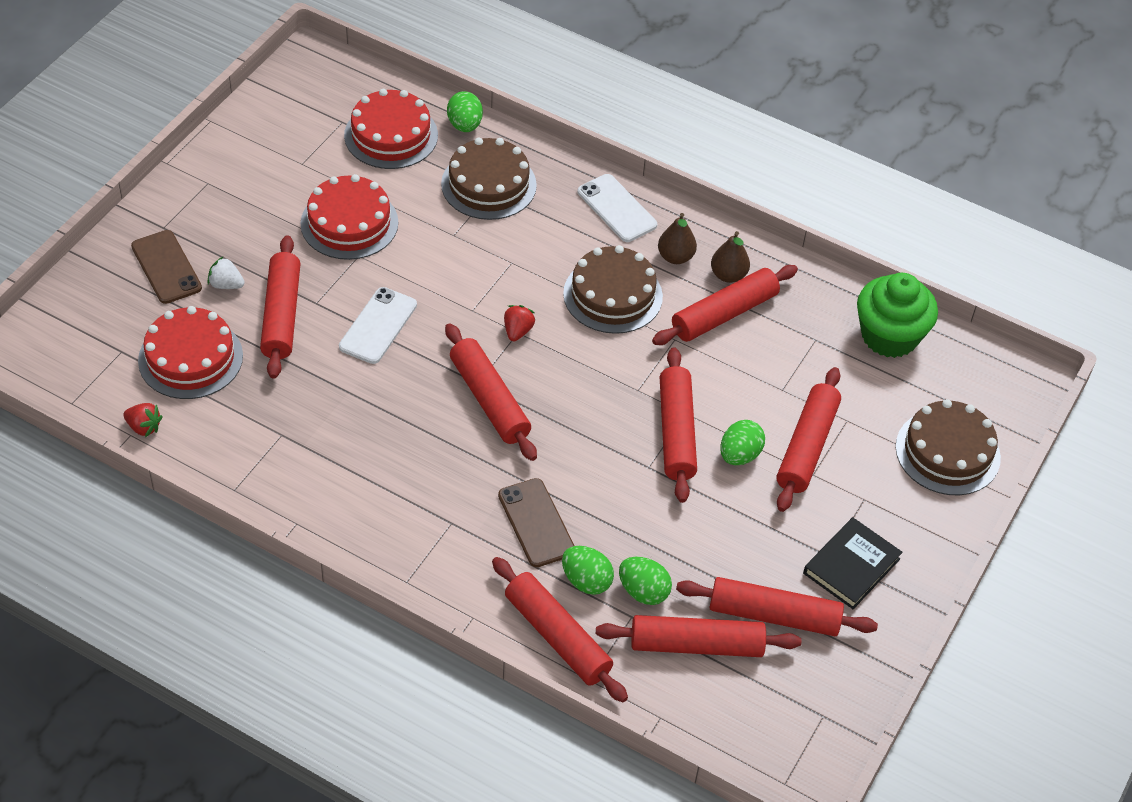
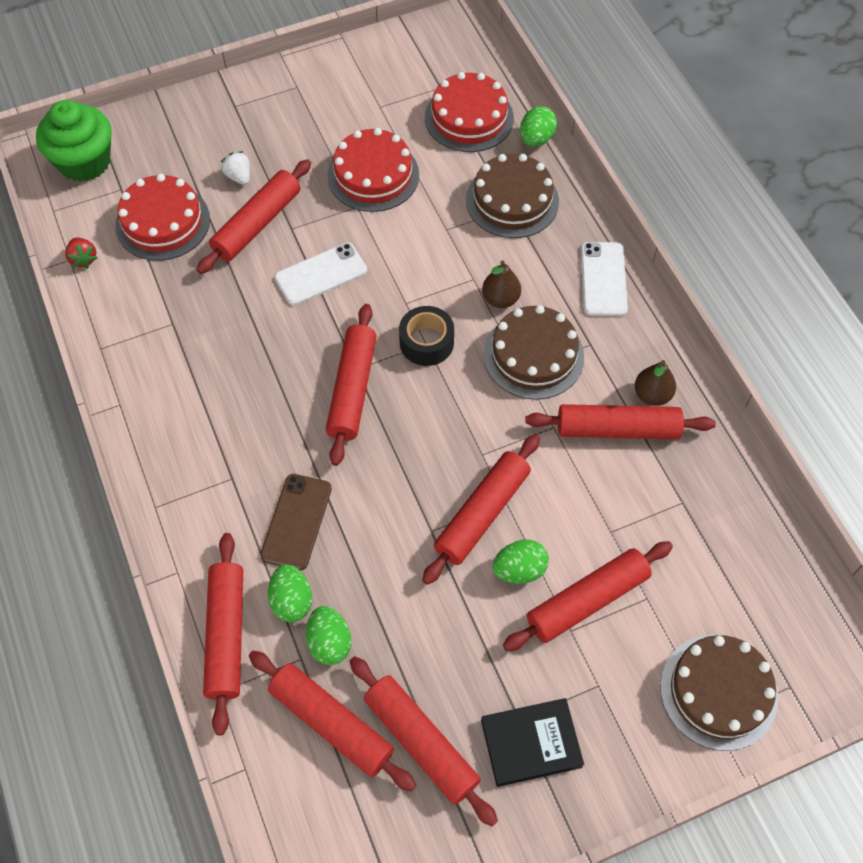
camera: 40 degrees right, 10 degrees up
(166, 267) = (209, 139): brown phone -> none
(517, 331) = (426, 342): red strawberry -> black tape
(675, 257) = (618, 351): brown pear -> brown pear (500, 299)
(889, 336) = (757, 541): green cupcake -> green cupcake (84, 162)

